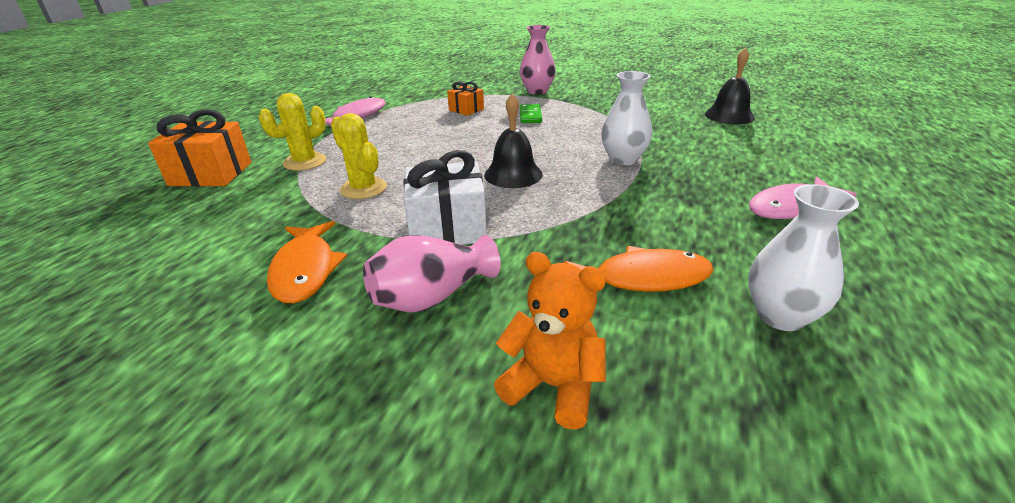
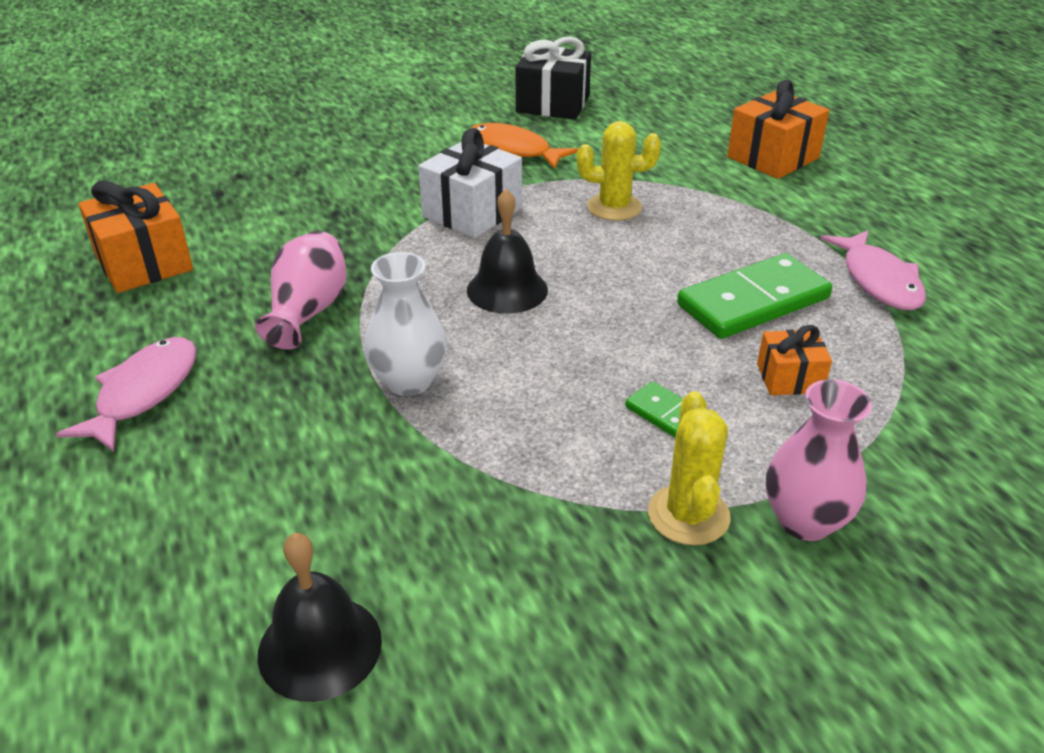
camera: 135 degrees right, 5 degrees up
(142, 312) = (553, 104): none -> black gift
(305, 162) = (736, 202): yellow cactus -> yellow cactus (688, 515)
(418, 128) = (753, 301): none -> green domino
(432, 297) = (403, 174): pink vase -> pink vase (308, 311)
(553, 386) = (275, 172): orange teddy bear -> none
(644, 278) = (264, 245): orange fish -> none
(780, 316) = (144, 263): white vase -> orange gift

